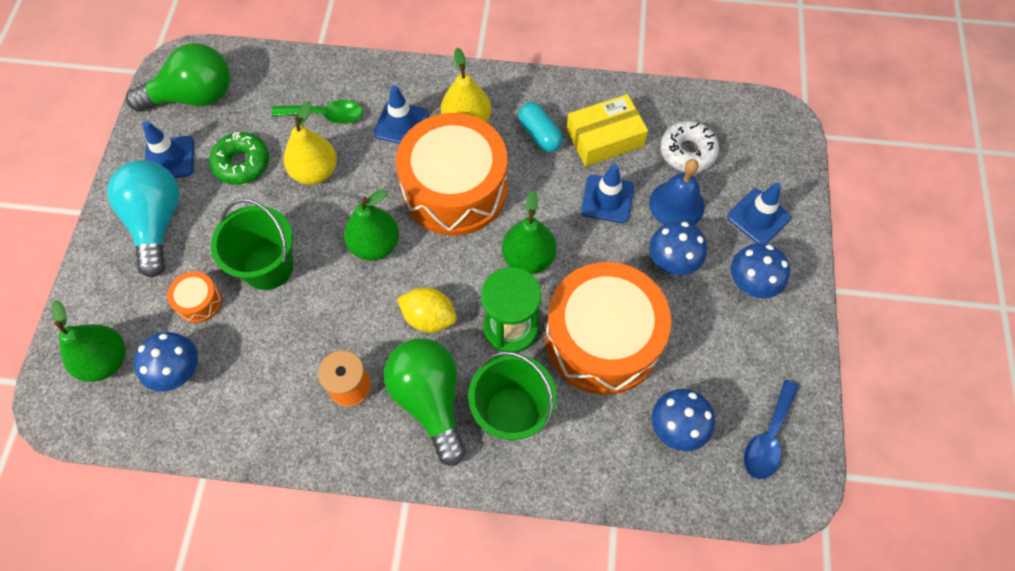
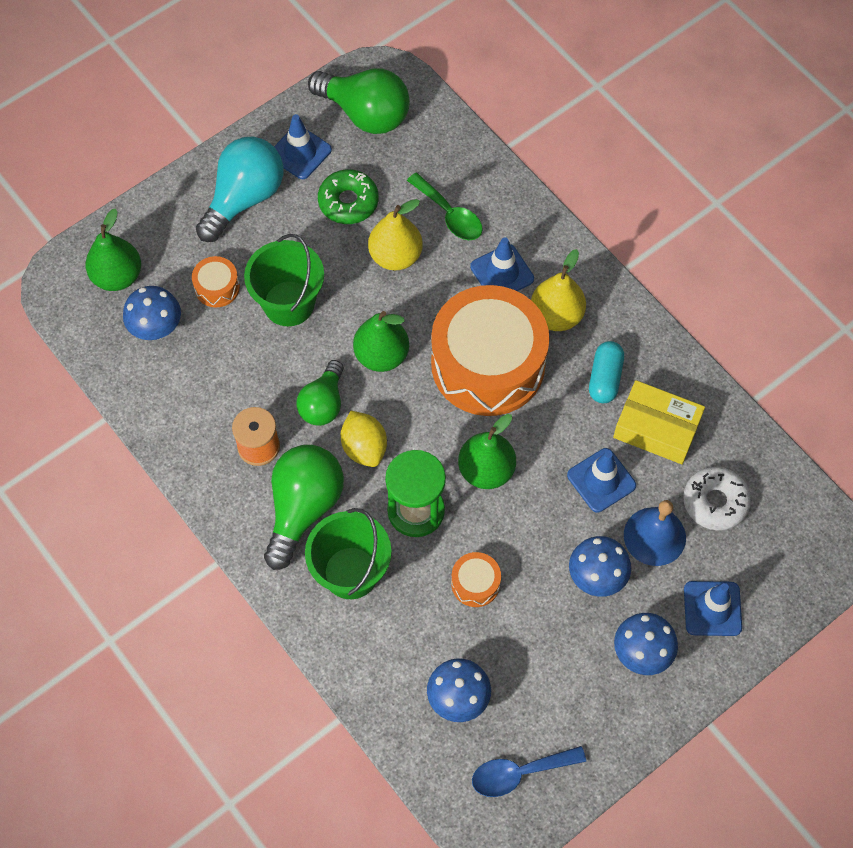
camera: 45 degrees right, 0 degrees up
(367, 314) = (323, 403): none -> green light bulb
(602, 339) = (475, 583): orange drum -> orange drum, size x0.40

